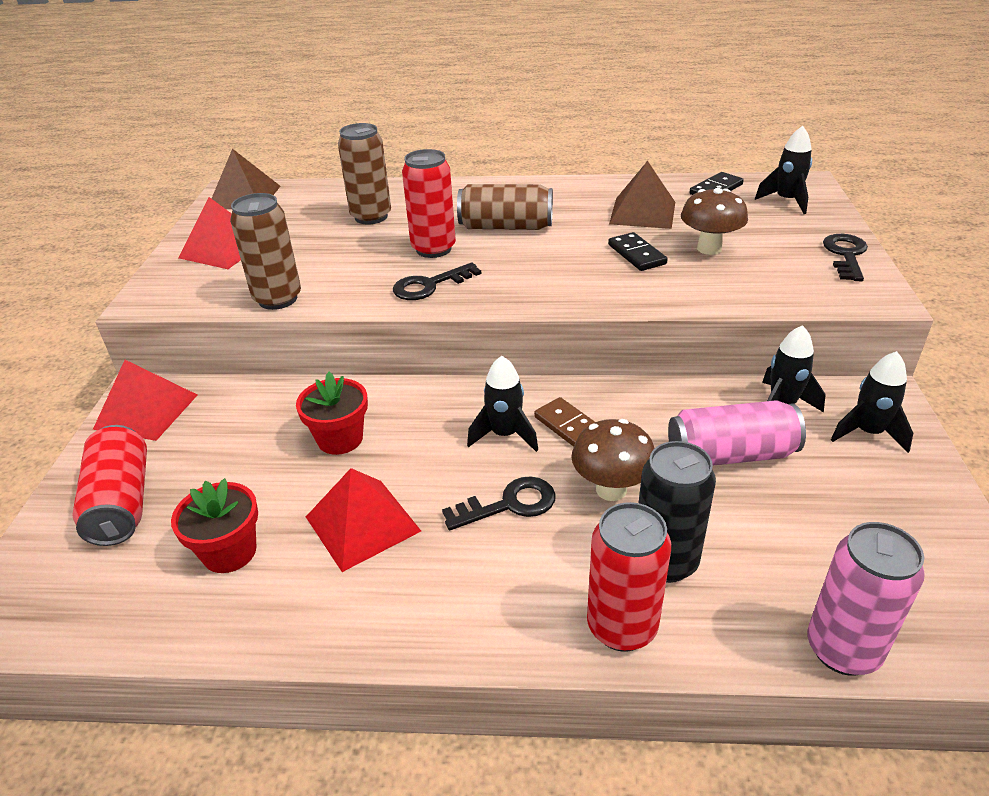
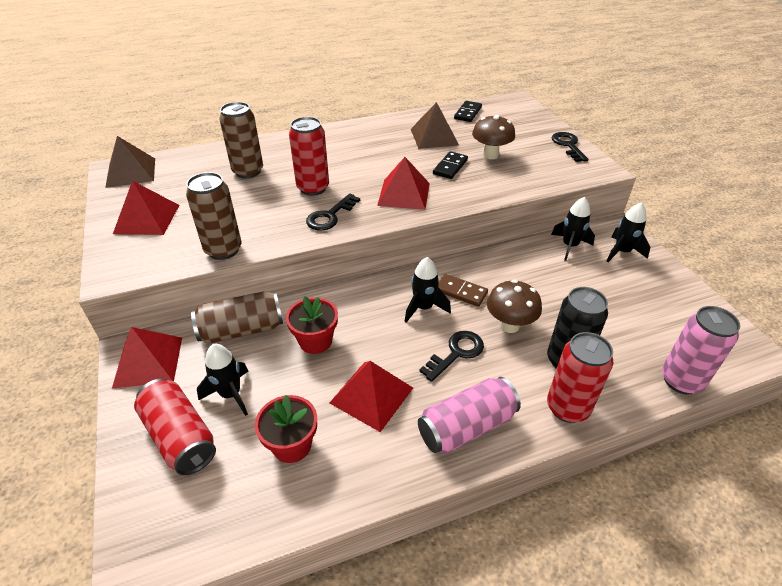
camera: 25 degrees left, 5 degrees up
(506, 227) = (352, 162): brown can -> brown can (241, 330)
(545, 277) = (404, 194): none -> red pyramid
(637, 254) = (450, 167): black domino -> black domino turned 75 degrees clockwise
(730, 454) = (561, 284): pink can -> pink can (466, 426)
(786, 201) = (513, 115): black rocket -> black rocket (231, 394)

